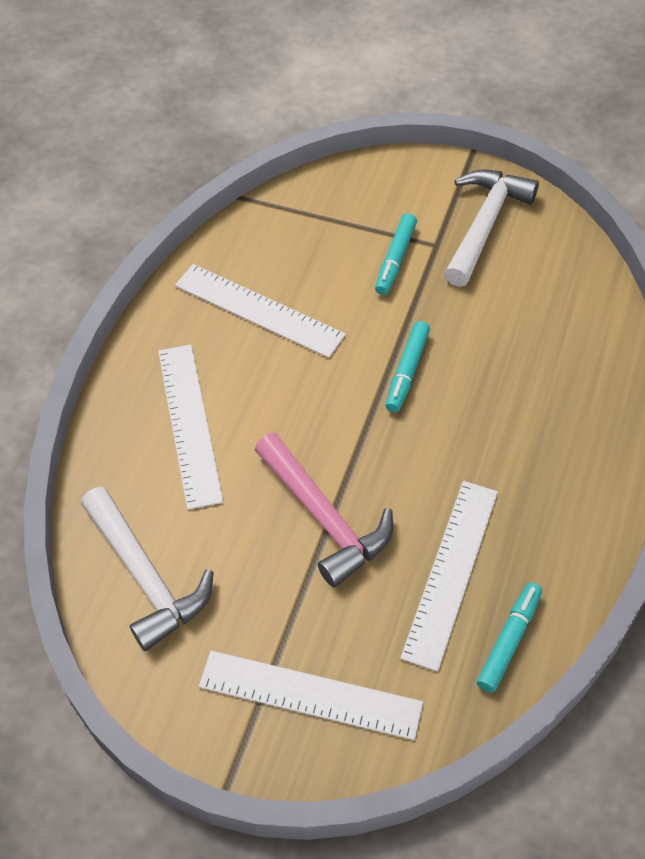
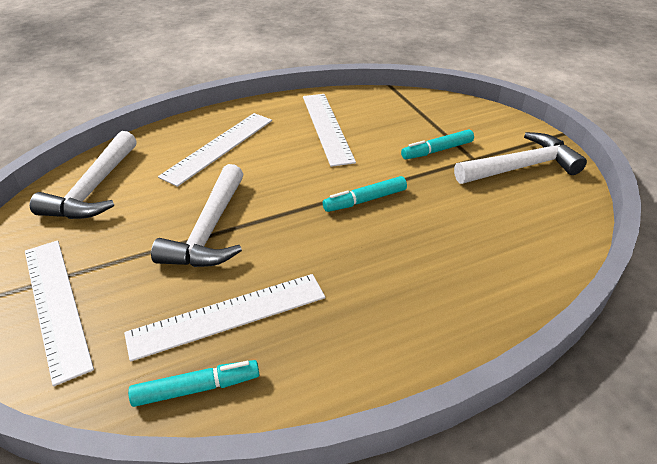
camera: 45 degrees right, 15 degrees down
(325, 518) = (209, 231): pink hammer -> white hammer

